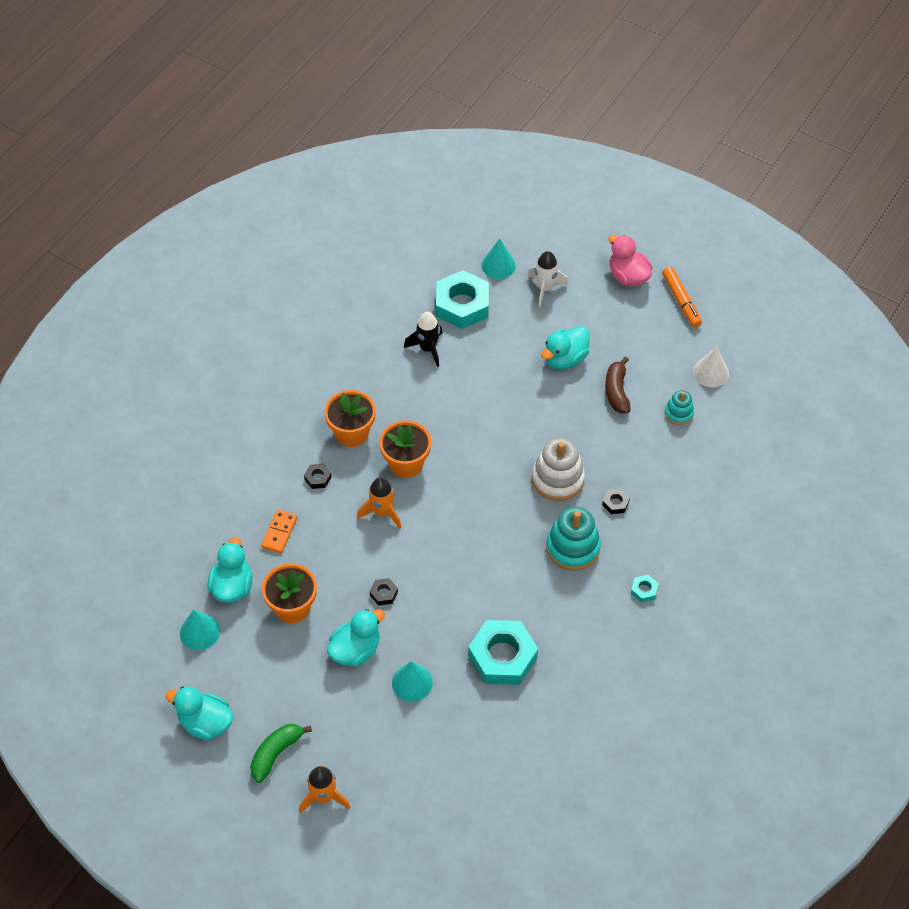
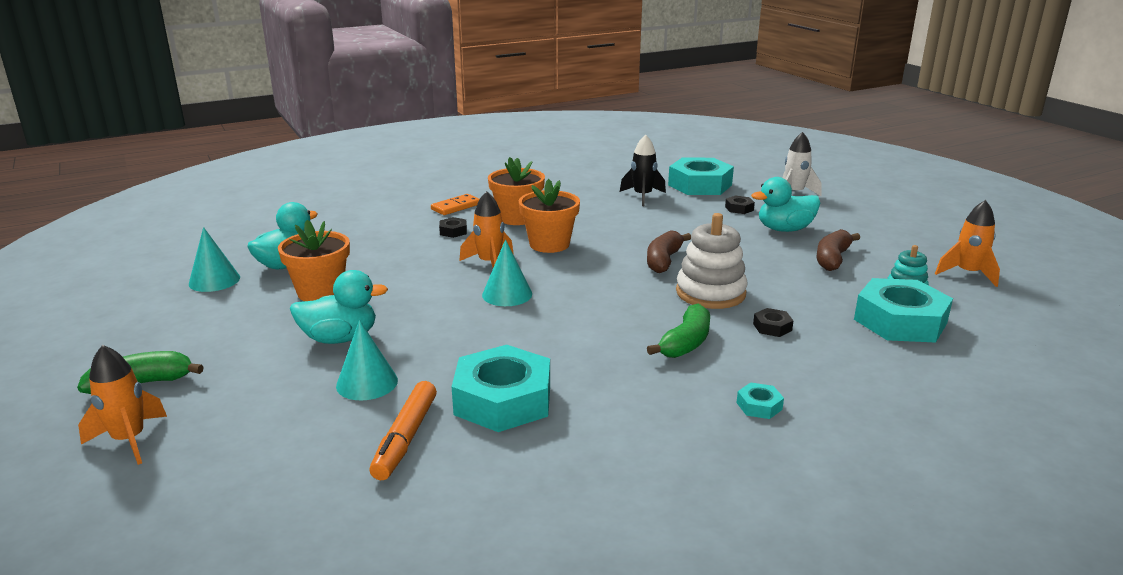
camera: 30 degrees right, 30 degrees down
(205, 723) = (118, 336): turquoise duck -> none
(279, 532) = (375, 249): orange domino -> orange domino (456, 207)
(383, 593) = (423, 311): black nut -> black nut (739, 208)
(498, 265) = (755, 175): turquoise cone -> turquoise cone (507, 294)
(503, 448) = (664, 260): none -> brown banana
(572, 547) = (685, 343): turquoise stacking toy -> green banana
(628, 276) = (894, 204): pink duck -> none
(681, 301) = (951, 227): orange marker -> orange marker (405, 438)
(688, 458) = (900, 321): none -> turquoise nut
(710, 372) = (967, 274): white cone -> orange rocket

